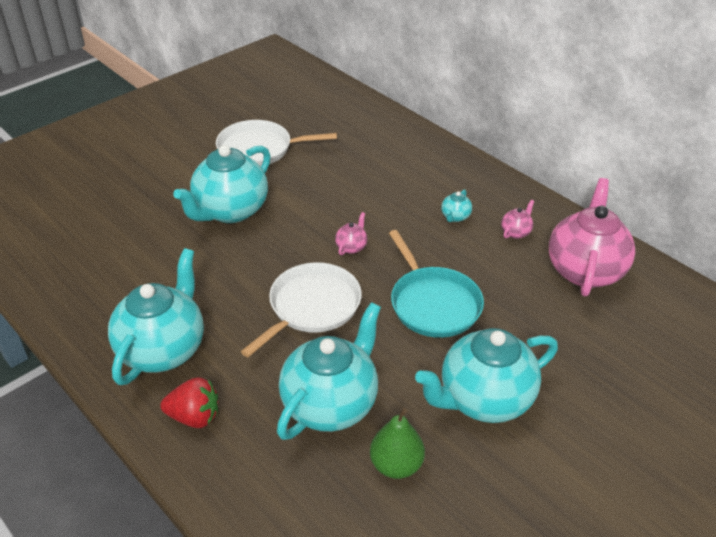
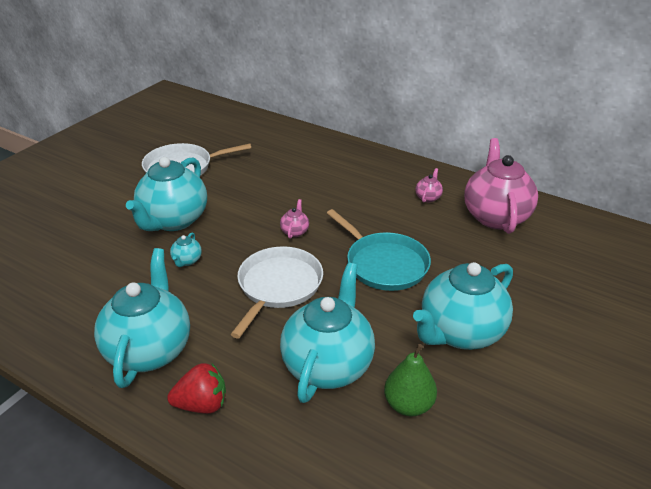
camera: 15 degrees left, 5 degrees down
(455, 217) = (373, 194): turquoise teapot -> turquoise teapot (187, 261)

